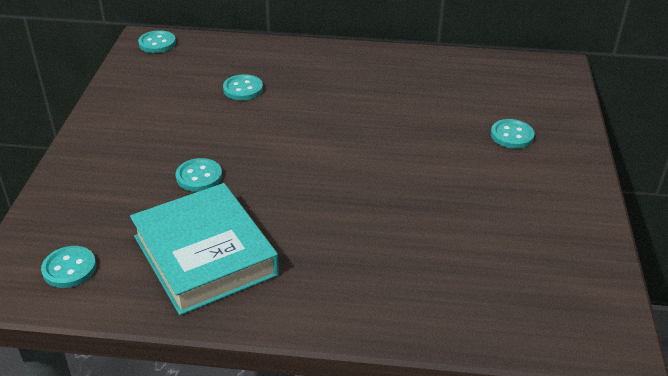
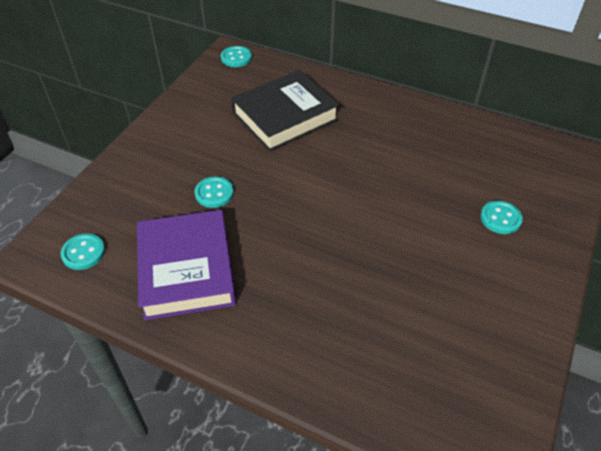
camera: 20 degrees right, 10 degrees up
(204, 255) = (186, 269): turquoise book -> purple book
(243, 89) = (285, 116): turquoise button -> black book

